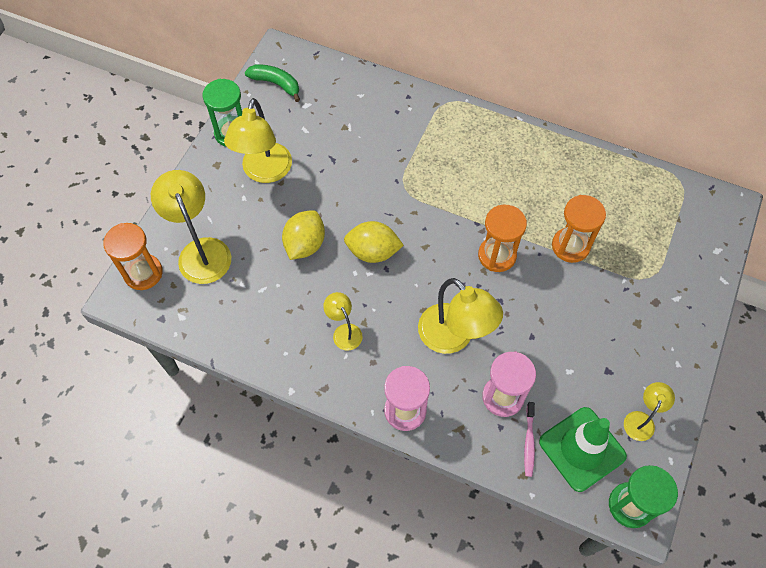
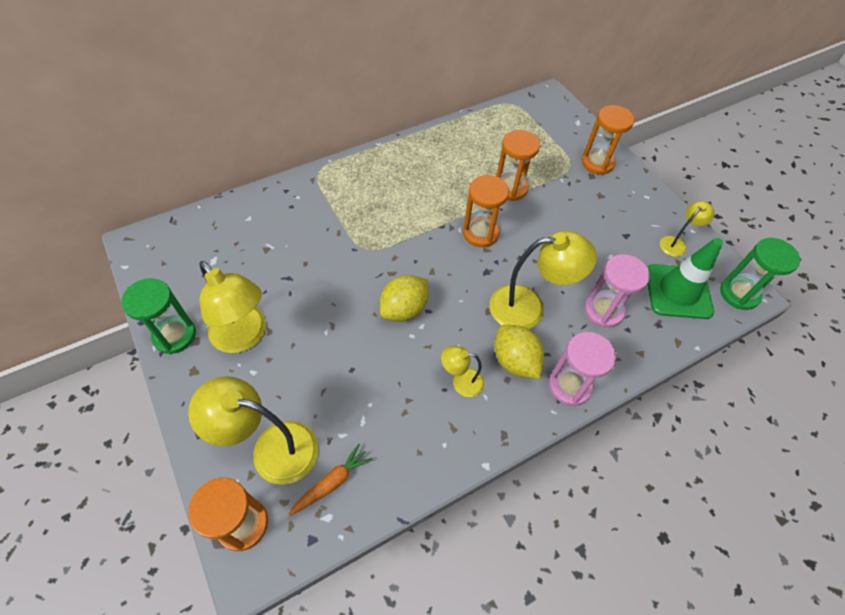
camera: 55 degrees left, 5 degrees down
(205, 302) = (331, 483): none -> orange carrot
(276, 84) = (166, 267): green banana -> none
(305, 244) = (350, 355): yellow lemon -> yellow lemon (515, 361)
(529, 442) = (652, 320): pink toothbrush -> none
(641, 420) = (676, 243): yellow lamp -> yellow lamp turned 75 degrees clockwise
(678, 297) = (597, 163): none -> orange hourglass

